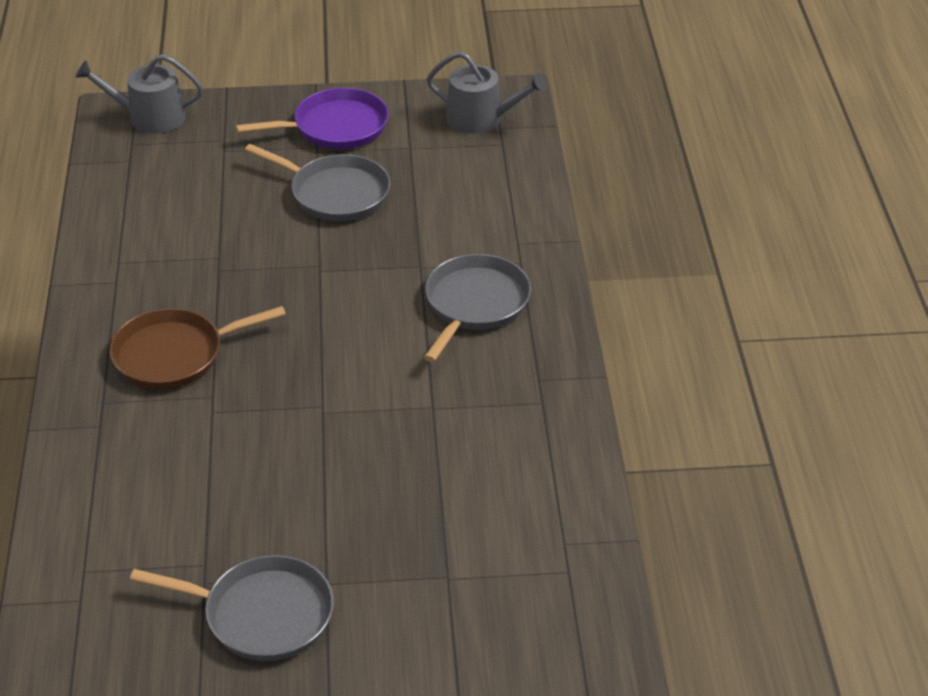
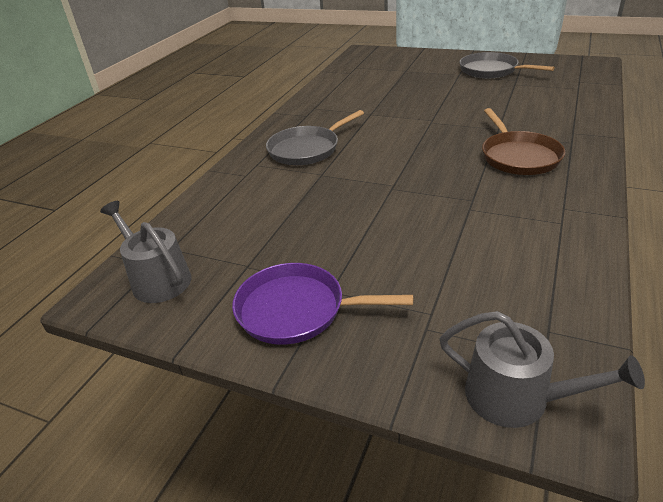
camera: 150 degrees left, 5 degrees down
(174, 355) = (518, 156): brown pan -> brown pan turned 75 degrees clockwise
(336, 193) = (344, 238): grey pan -> none

